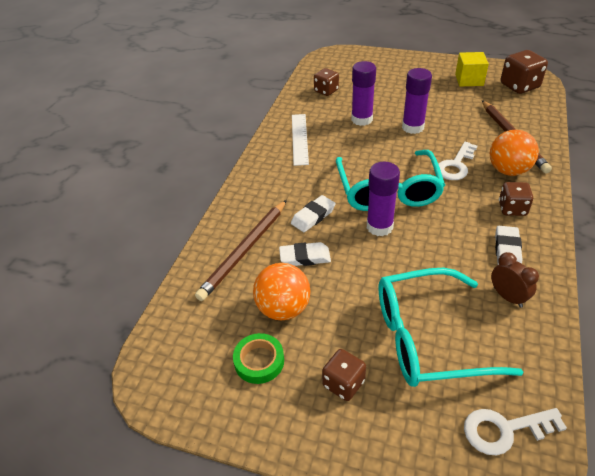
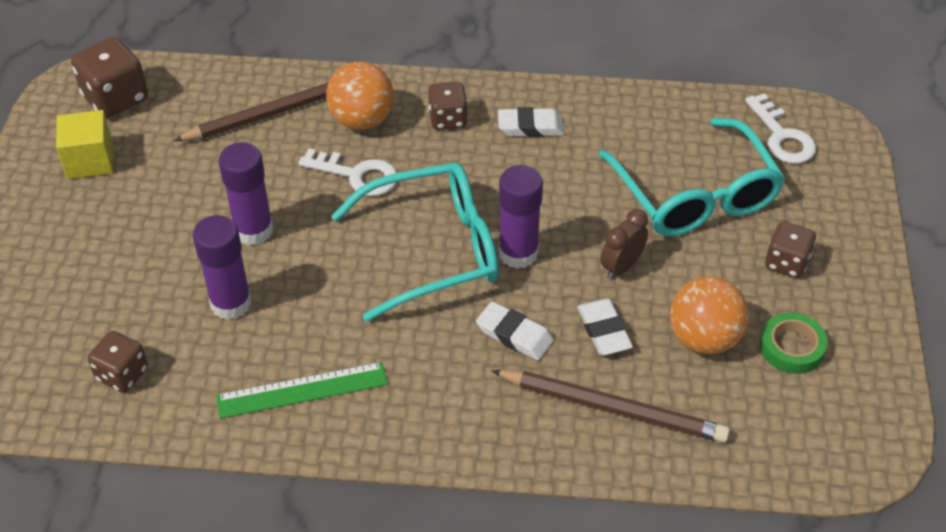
camera: 105 degrees left, 5 degrees up
(299, 138) = (302, 390): white ruler -> green ruler
(507, 297) = (609, 129): brown clock -> brown clock (621, 267)

